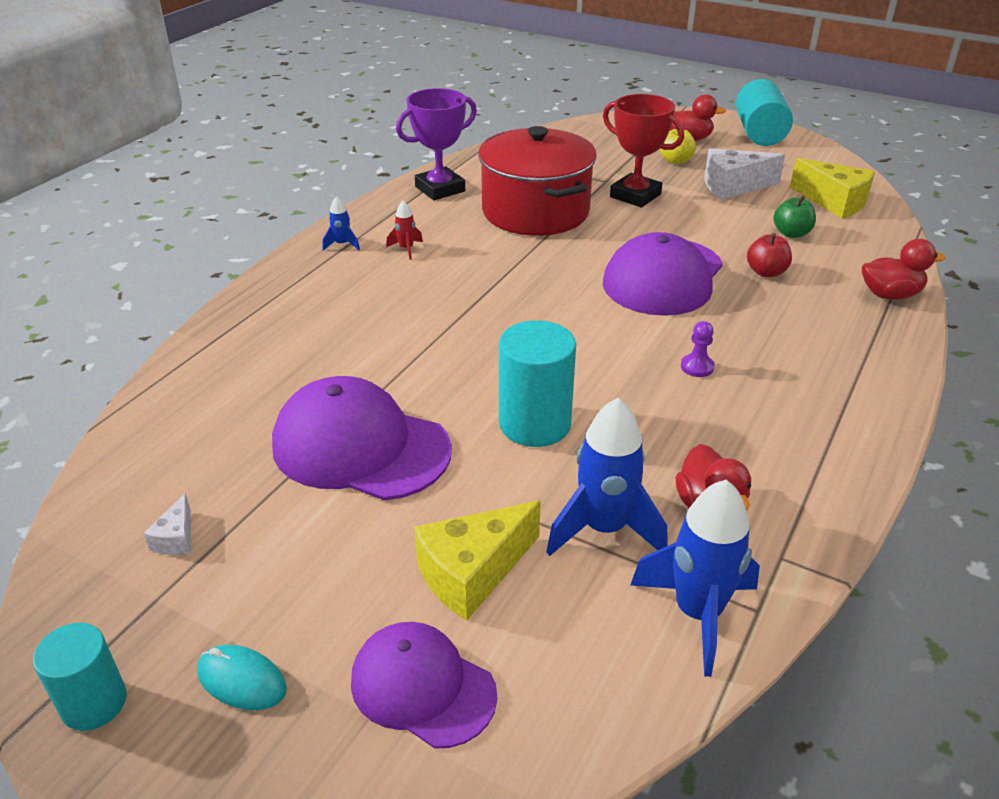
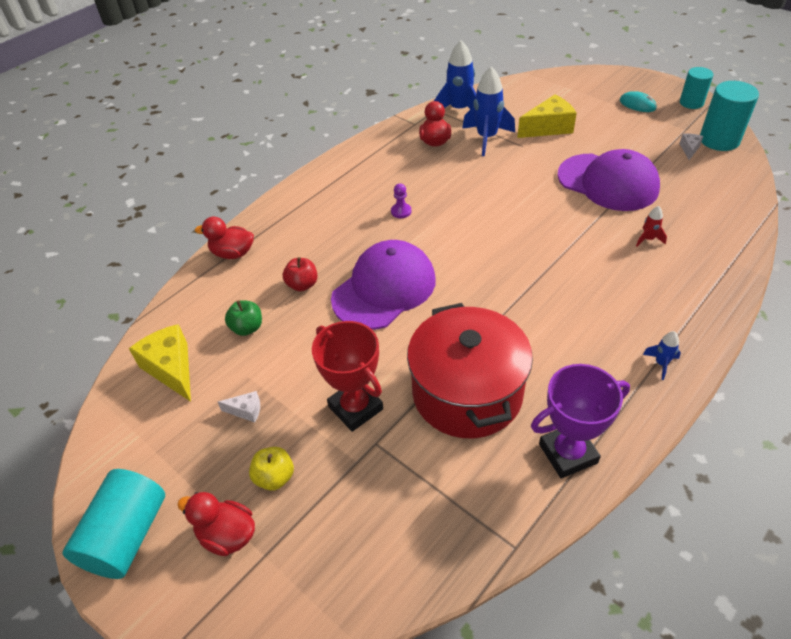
camera: 165 degrees left, 10 degrees up
(406, 249) = (598, 349): red rocket -> red rocket (648, 239)
(422, 687) = (568, 99): purple cap -> none
(535, 424) = (509, 186): turquoise cylinder -> turquoise cylinder (719, 140)
(733, 186) = (246, 411): white cheese -> white cheese, size x0.49

